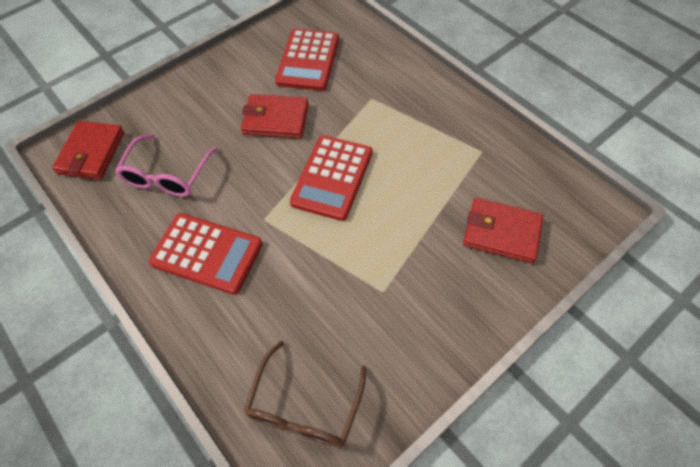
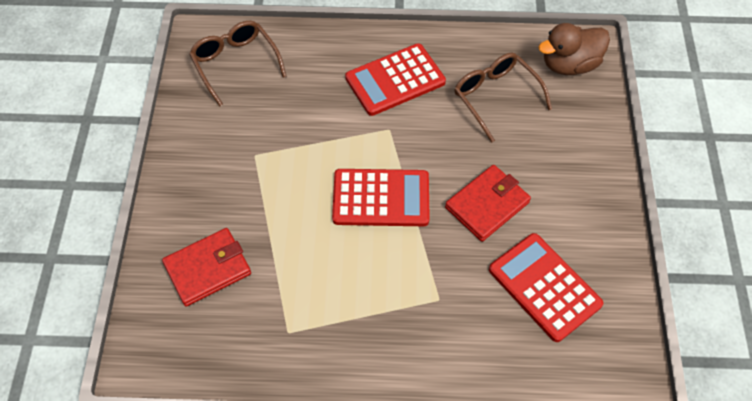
camera: 130 degrees right, 0 degrees up
(91, 152) = (569, 64): red wallet -> brown duck
(167, 175) = (495, 97): pink glasses -> brown glasses
(332, 177) = (381, 198): red calculator -> red calculator turned 120 degrees clockwise

